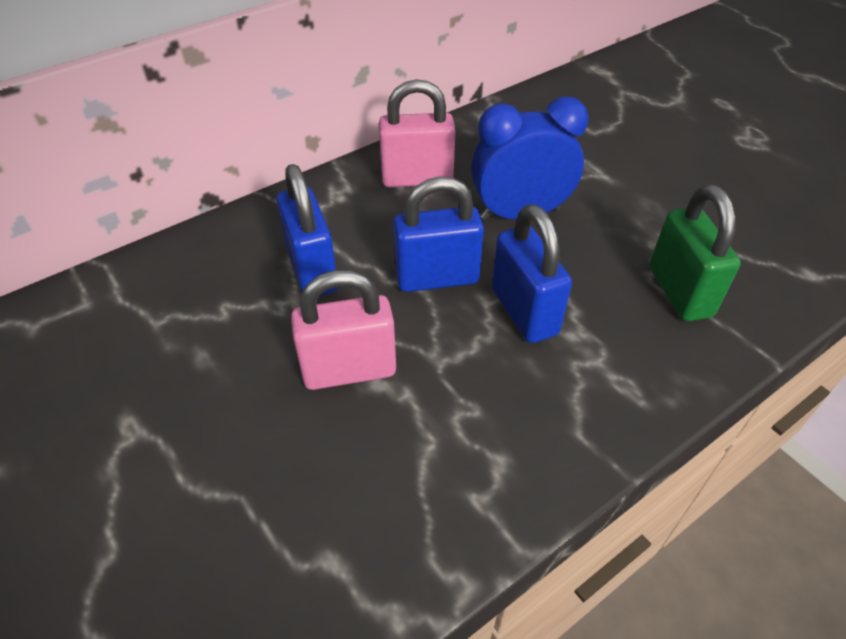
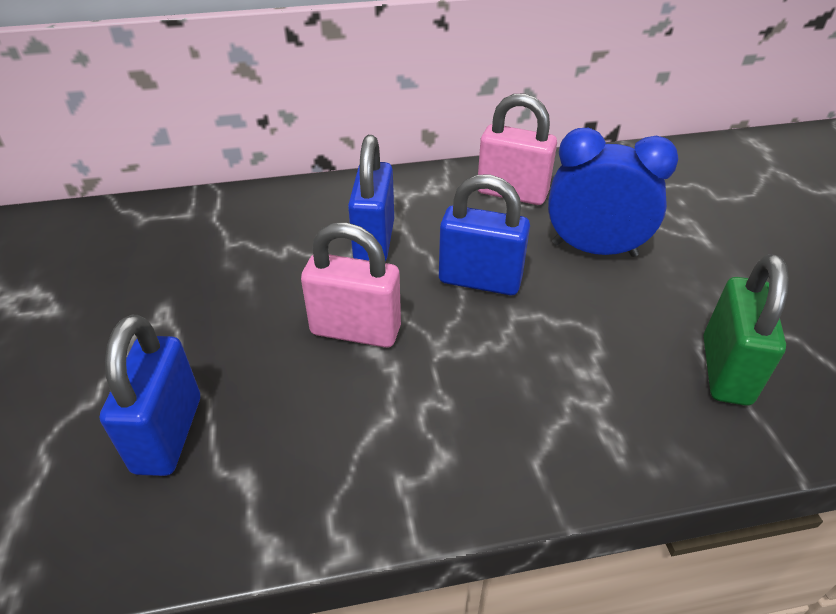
camera: 25 degrees right, 5 degrees down
(524, 312) = (546, 335): blue padlock -> blue padlock (168, 434)

